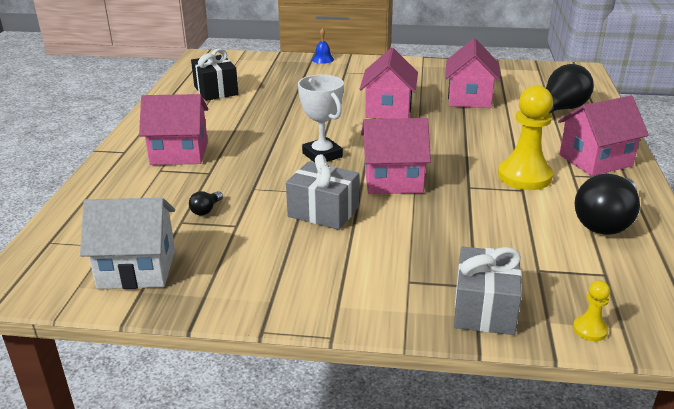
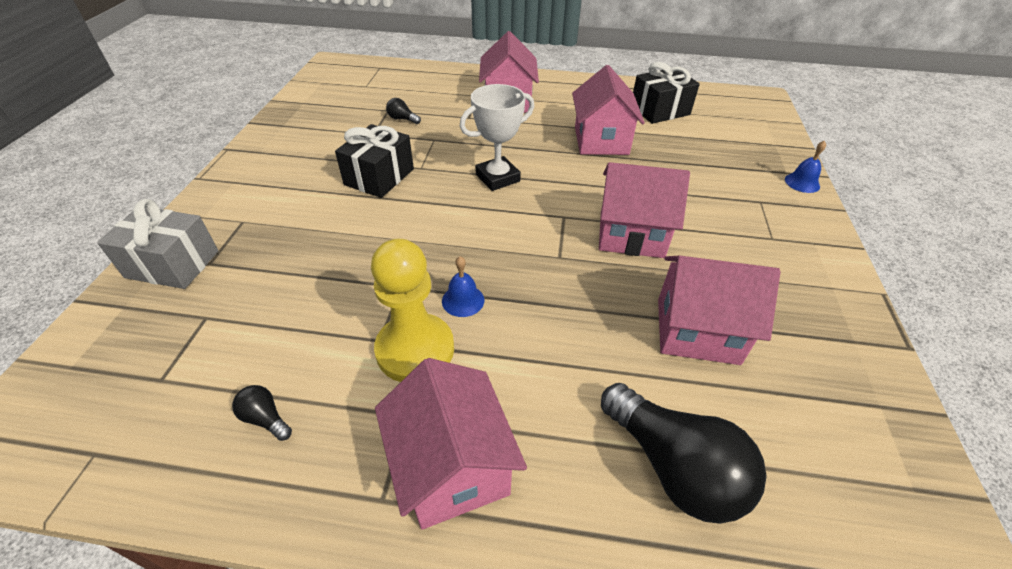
camera: 90 degrees right, 15 degrees up
(137, 269) = (330, 99): white house -> none
(323, 211) = (379, 177): grey gift -> black gift
(393, 180) = (430, 225): pink house -> pink house (601, 141)
(473, 163) = (463, 300): none -> blue bell
(590, 330) = (88, 336): yellow pawn -> none
(606, 222) = (265, 418): black light bulb -> black light bulb, size x0.42

